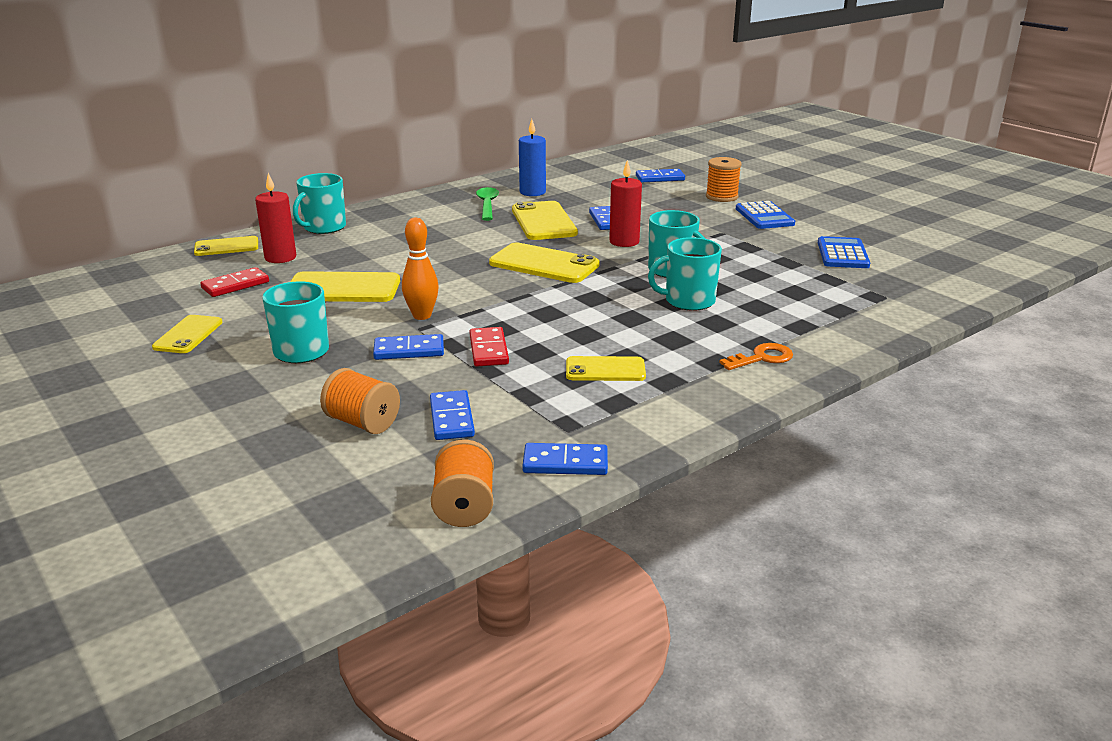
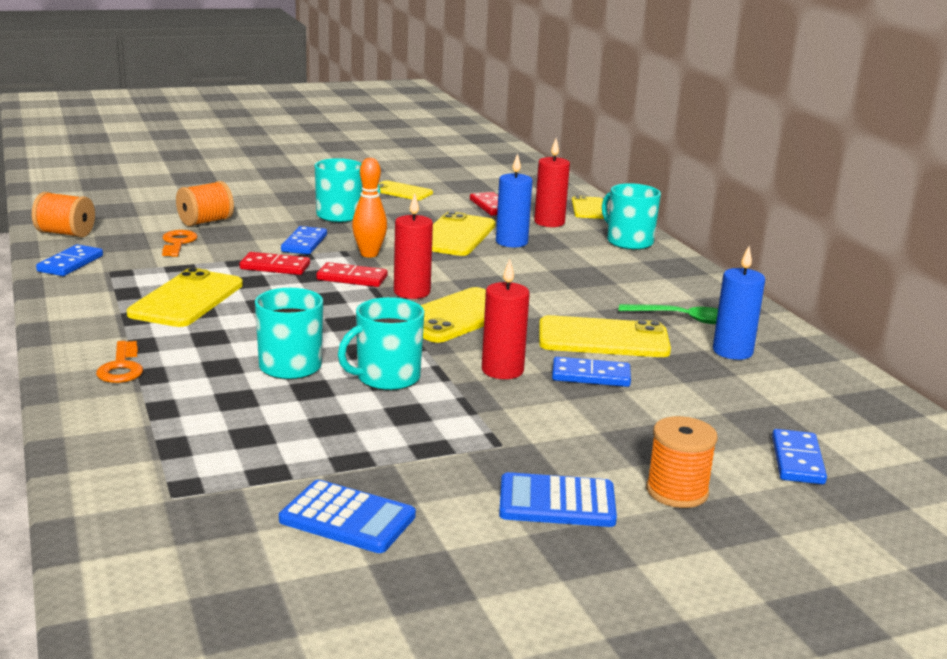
camera: 105 degrees right, 5 degrees down
(349, 265) = (511, 242): none -> blue candle
(451, 418) = (178, 243): blue domino -> orange key
(492, 312) = (352, 278): none -> red domino
(506, 285) = (412, 292): none -> red candle
(605, 370) = (186, 299): yellow phone -> yellow phone, size x1.62

